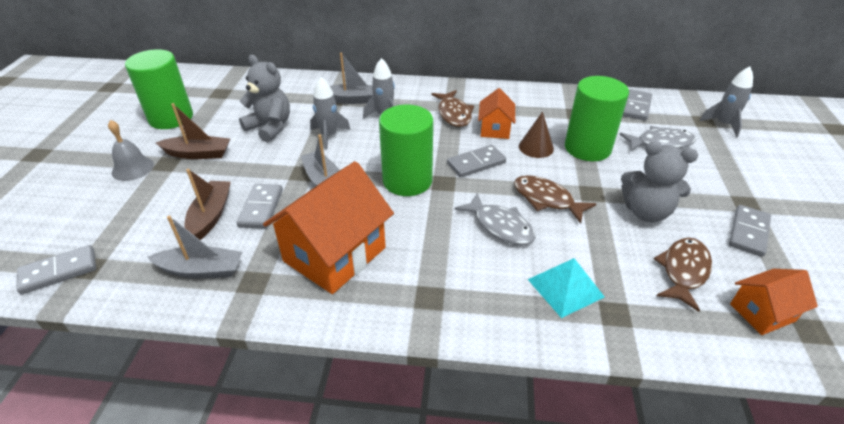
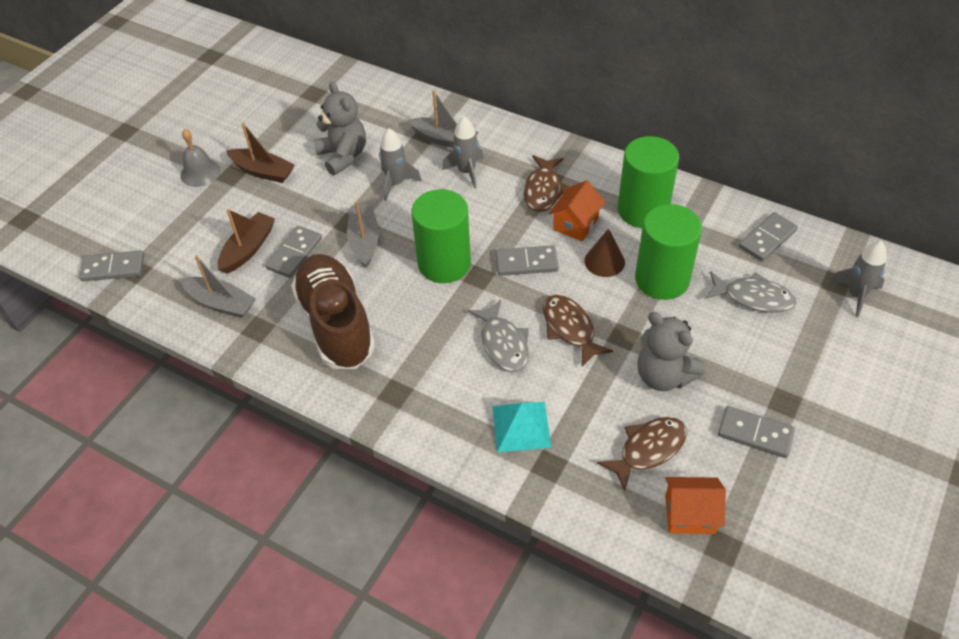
camera: 25 degrees right, 10 degrees up
(171, 118) = (254, 116): green cylinder -> green cylinder (643, 210)
(335, 254) = (336, 324): orange house -> brown shoe
(748, 232) = (755, 434): grey domino -> grey domino turned 60 degrees clockwise

